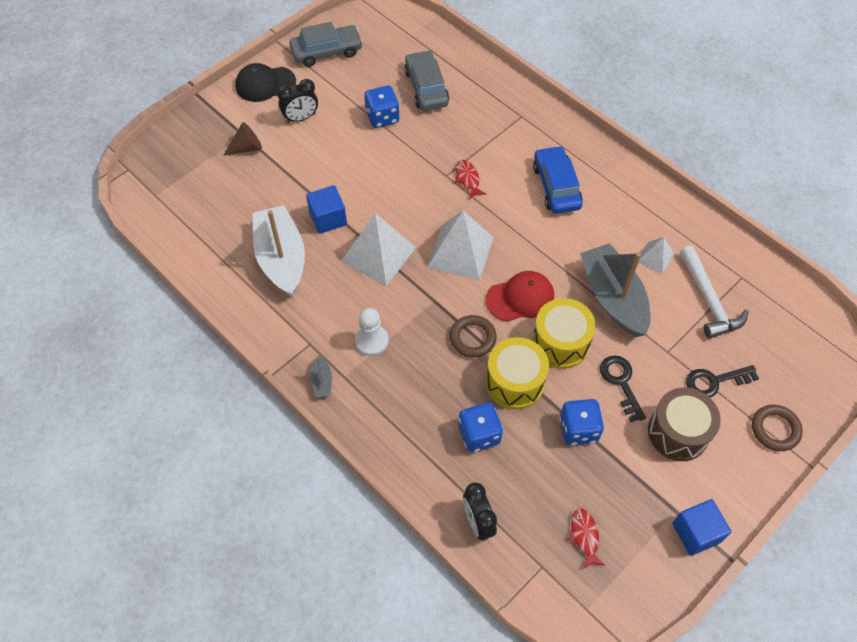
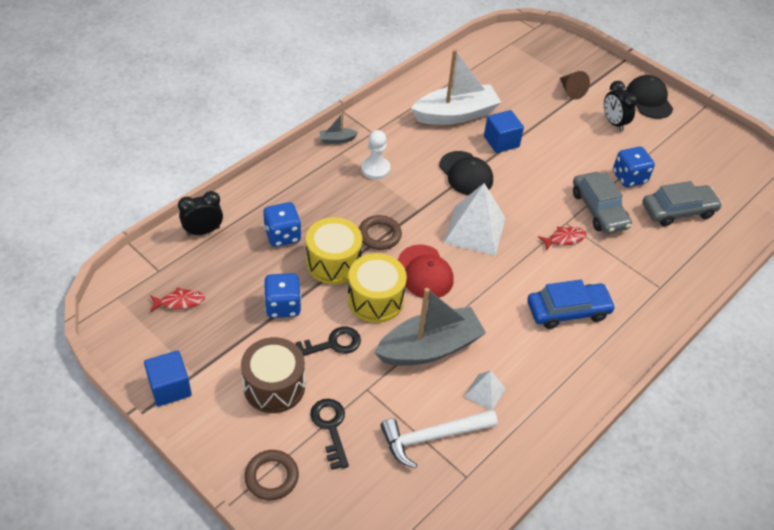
camera: 85 degrees right, 10 degrees down
(327, 51) = (704, 139): grey car -> grey car (599, 210)
(378, 254) = (466, 174): white pyramid -> black cap

